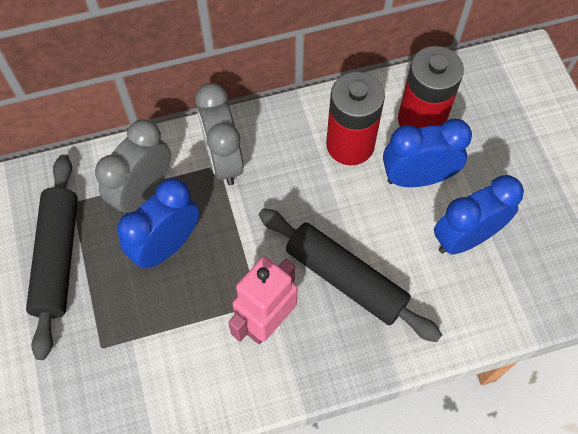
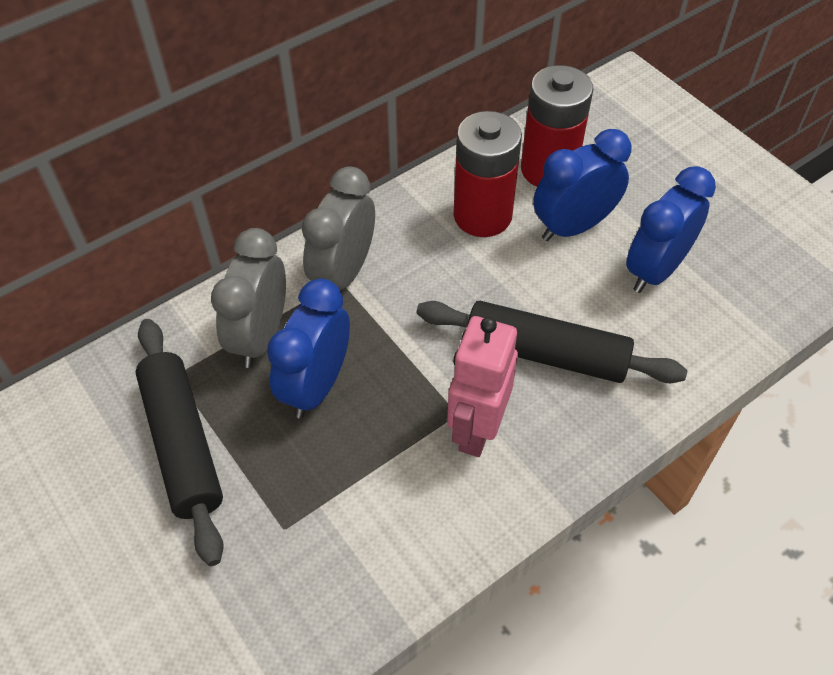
camera: 20 degrees left, 10 degrees down
(224, 160) = (344, 273): grey clock -> grey clock turned 60 degrees clockwise

